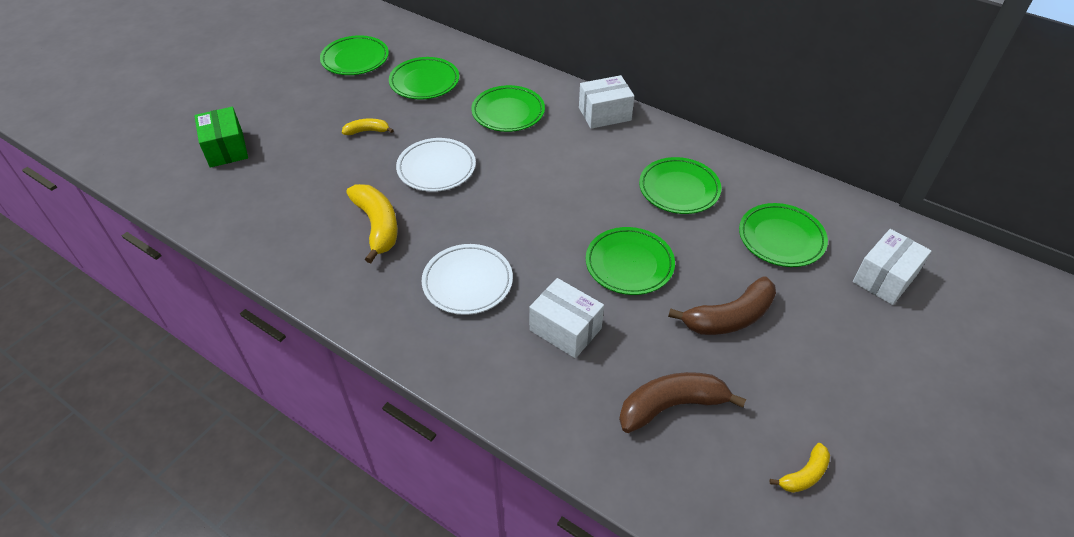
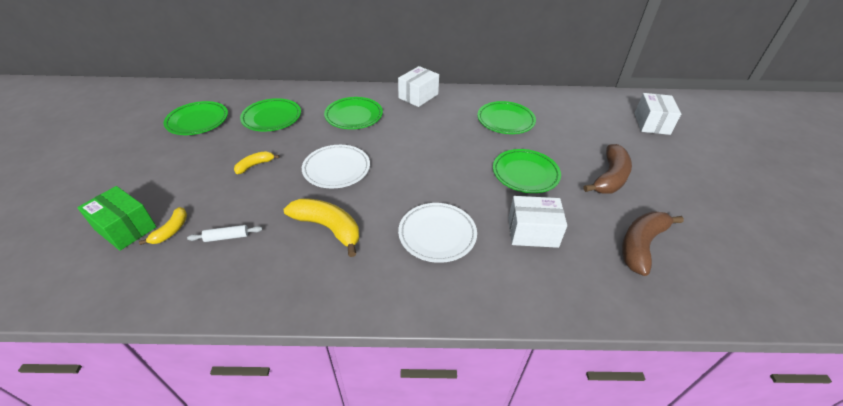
camera: 35 degrees left, 5 degrees down
(291, 194) = (227, 237): none -> white rolling pin
(781, 238) = (585, 124): green plate -> none
(804, 474) = (743, 244): yellow banana -> yellow banana (171, 230)

